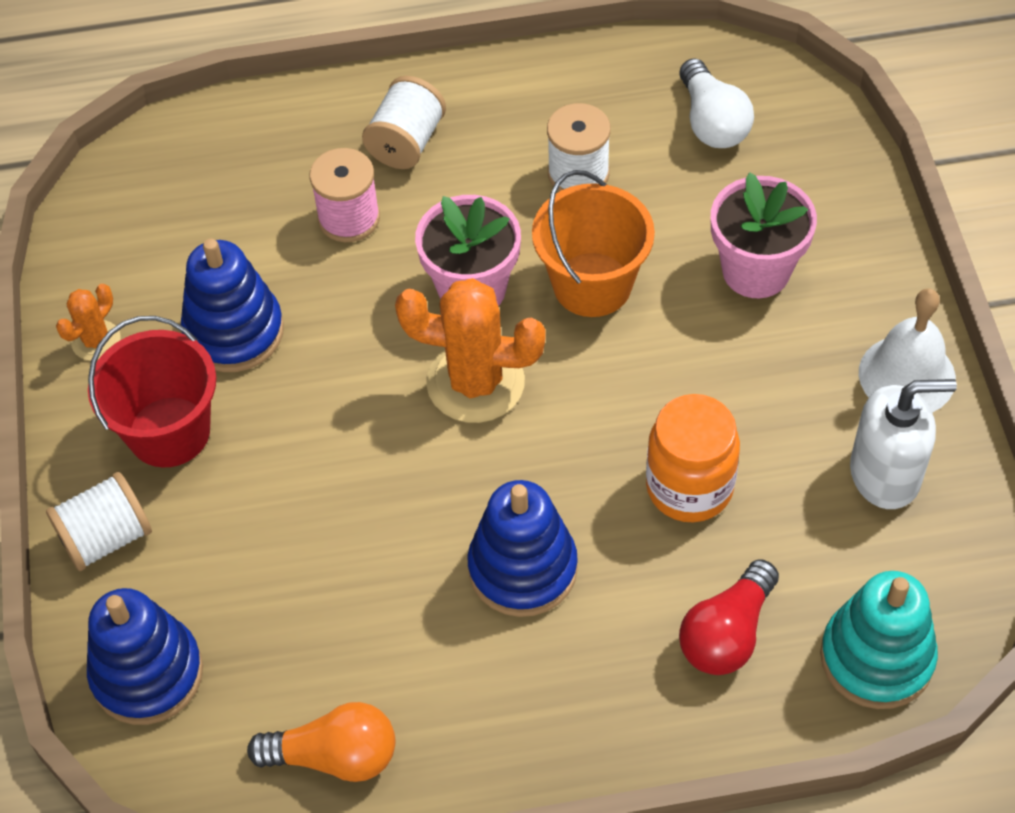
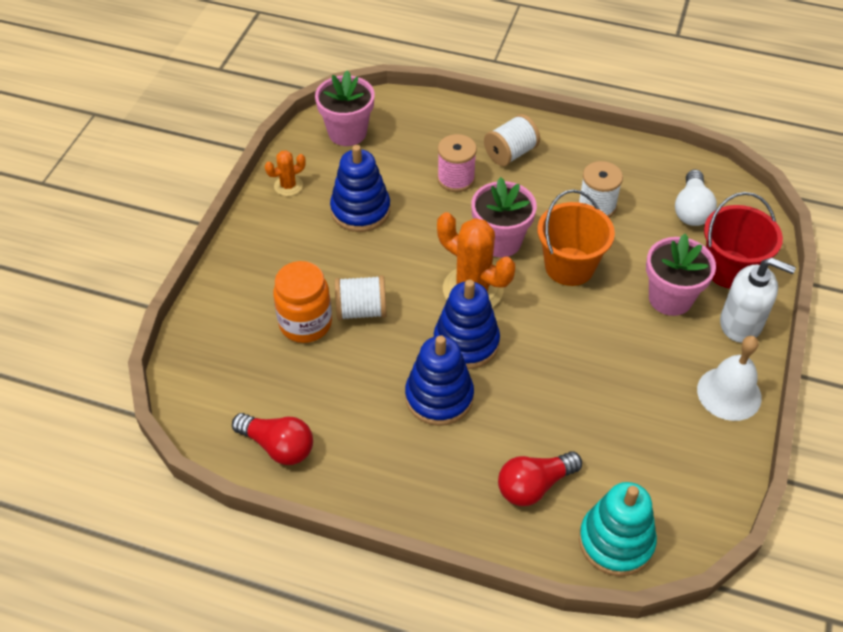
camera: 25 degrees right, 5 degrees down
(106, 538) = (232, 283): white spool -> white spool (361, 310)
(136, 212) = (347, 132): none -> pink flower pot
(147, 673) = (210, 359): blue stacking toy -> blue stacking toy (466, 342)
(169, 432) = (296, 245): red bucket -> red bucket (730, 269)
(335, 756) = (278, 446): orange light bulb -> red light bulb
(689, 487) = (560, 397): orange jar -> orange jar (305, 323)
(885, 474) = (683, 442): white soap dispenser -> white soap dispenser (741, 323)

